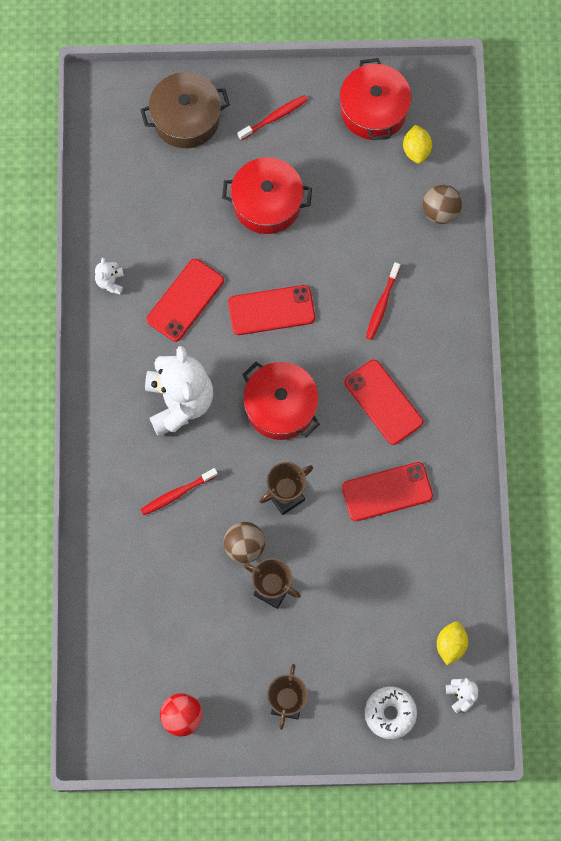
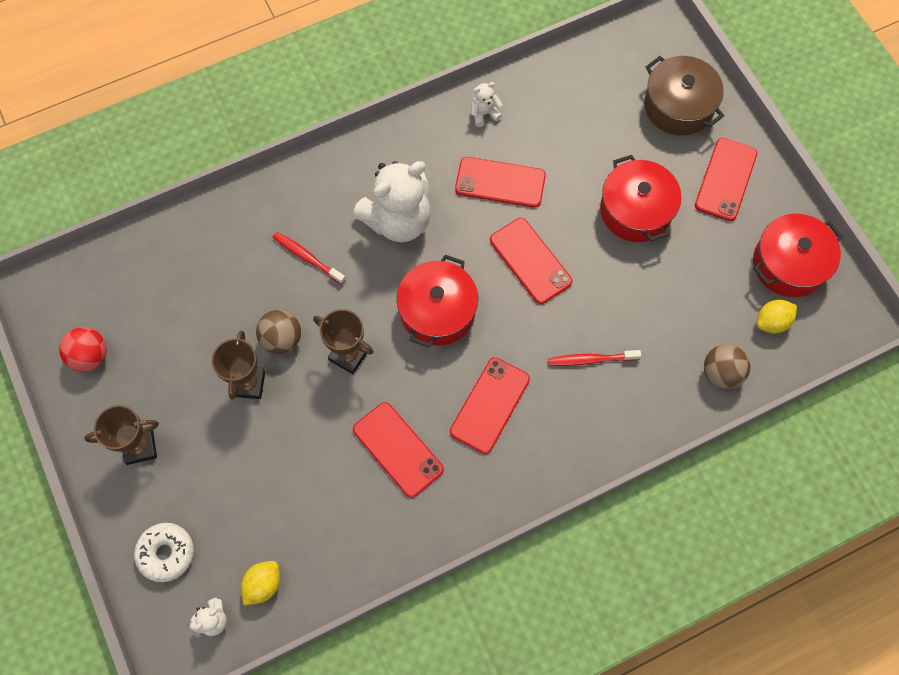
camera: 65 degrees right, 5 degrees down
(274, 117) = (726, 179): red toothbrush -> red phone
(450, 645) = (263, 584): yellow lemon -> yellow lemon turned 45 degrees counterclockwise

